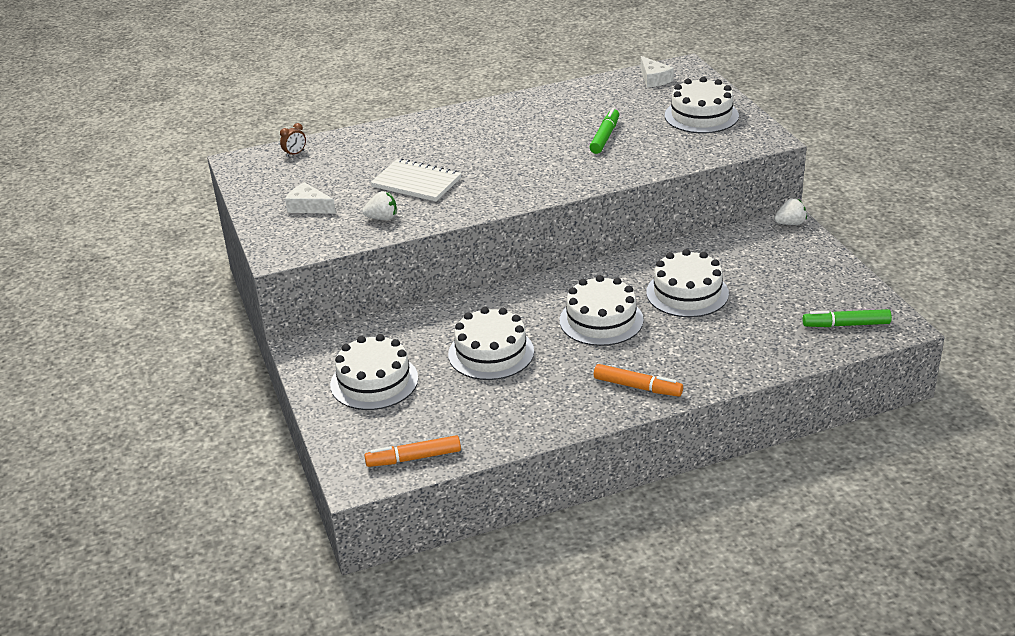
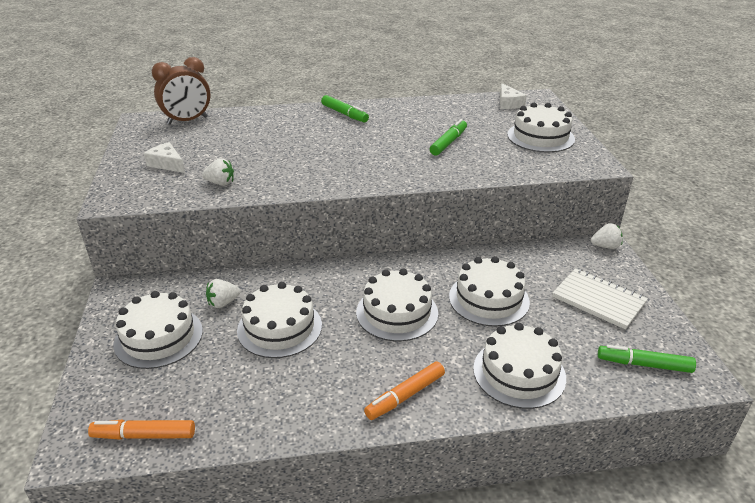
camera: 10 degrees right, 0 degrees up
(295, 154) = (187, 121): brown clock -> brown clock, size x2.35
(416, 182) = (268, 157): white notebook -> white notebook (598, 300)
(420, 341) = (223, 303): none -> white strawberry
(473, 119) = (344, 114): none -> green marker
(637, 387) = (405, 396): orange marker -> orange marker turned 105 degrees clockwise
(735, 351) = (519, 373): none -> white cake

